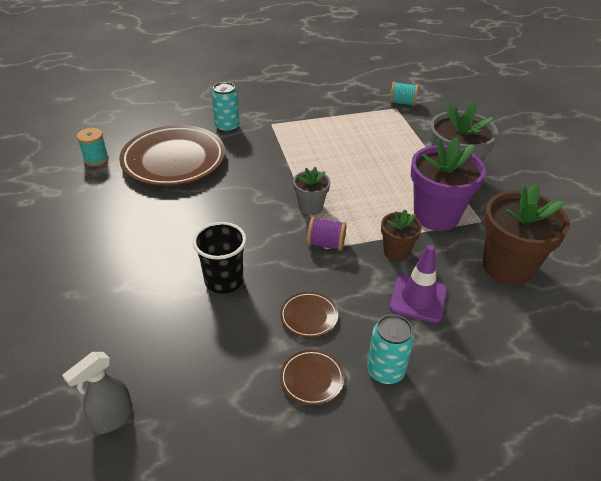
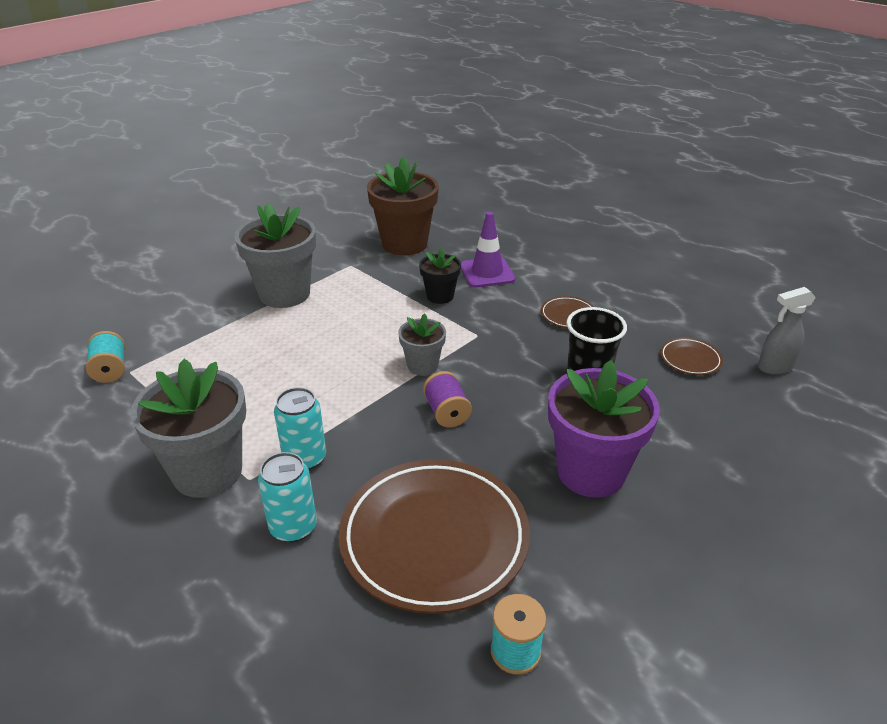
camera: 120 degrees left, 5 degrees down
(112, 418) = (774, 367): grey spray bottle -> grey spray bottle turned 150 degrees clockwise
(288, 114) = (207, 472): none -> grey flower pot
(312, 379) = (620, 295): brown plate -> brown plate (690, 359)
(326, 244) = (471, 336): purple spool -> purple spool (446, 412)
(385, 371) = (573, 269): turquoise can -> turquoise can (305, 458)
(396, 251) = (440, 296): brown flower pot -> black flower pot
(436, 216) = (364, 288): purple flower pot -> purple flower pot (591, 472)

